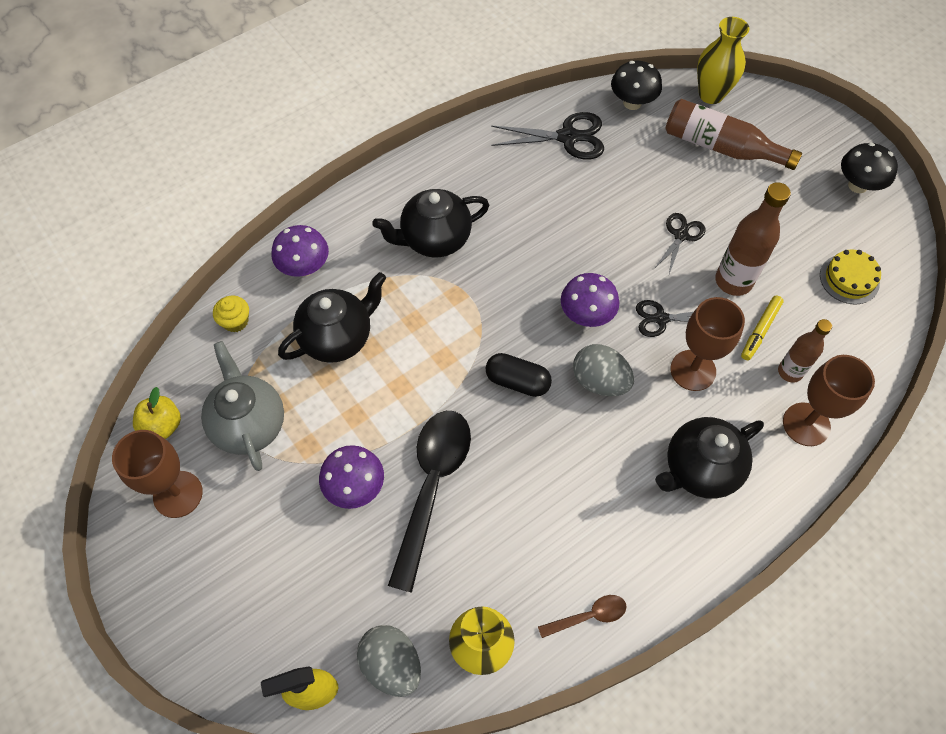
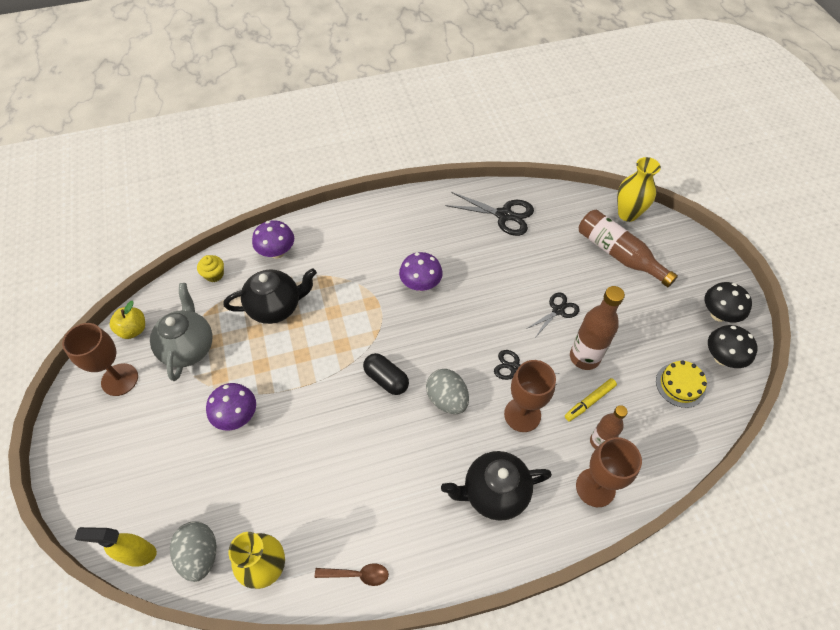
camera: 20 degrees right, 5 degrees down
(432, 487) = (289, 435): black spoon -> none
(434, 239) = (374, 259): black teapot -> none
(586, 315) = (459, 347): purple mushroom -> purple mushroom (420, 284)
(632, 103) = (563, 204): black mushroom -> black mushroom (722, 358)

